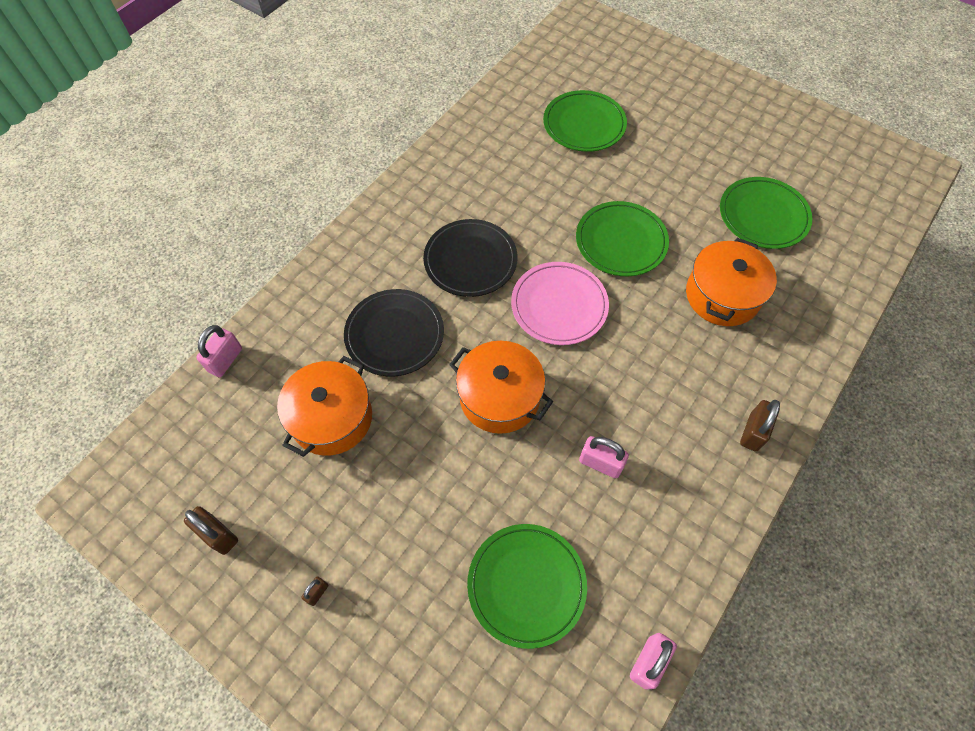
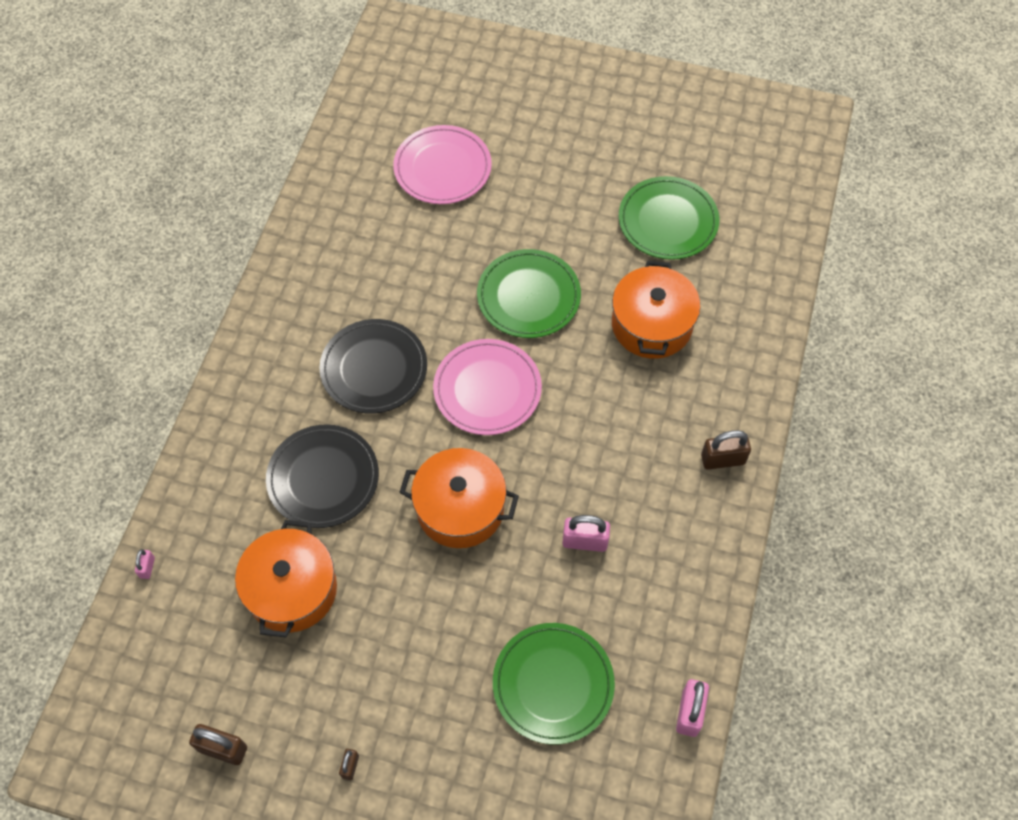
camera: 20 degrees left, 0 degrees up
(225, 360) = (147, 567): pink padlock -> pink padlock, size x0.54
(584, 124) = (442, 168): green plate -> pink plate
(753, 432) = (723, 459): brown padlock -> brown padlock turned 75 degrees clockwise

